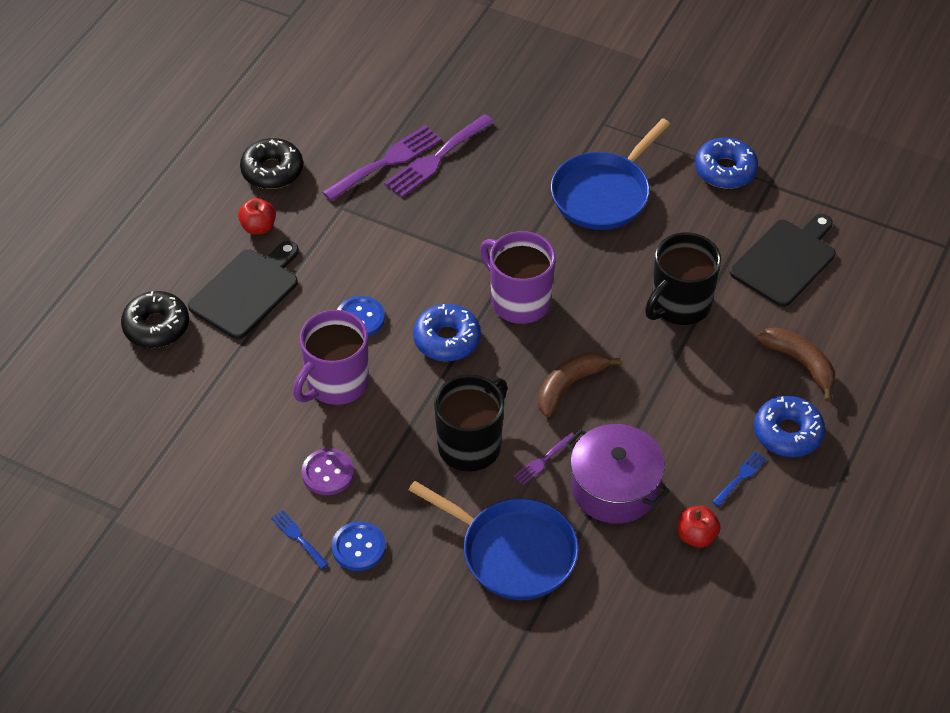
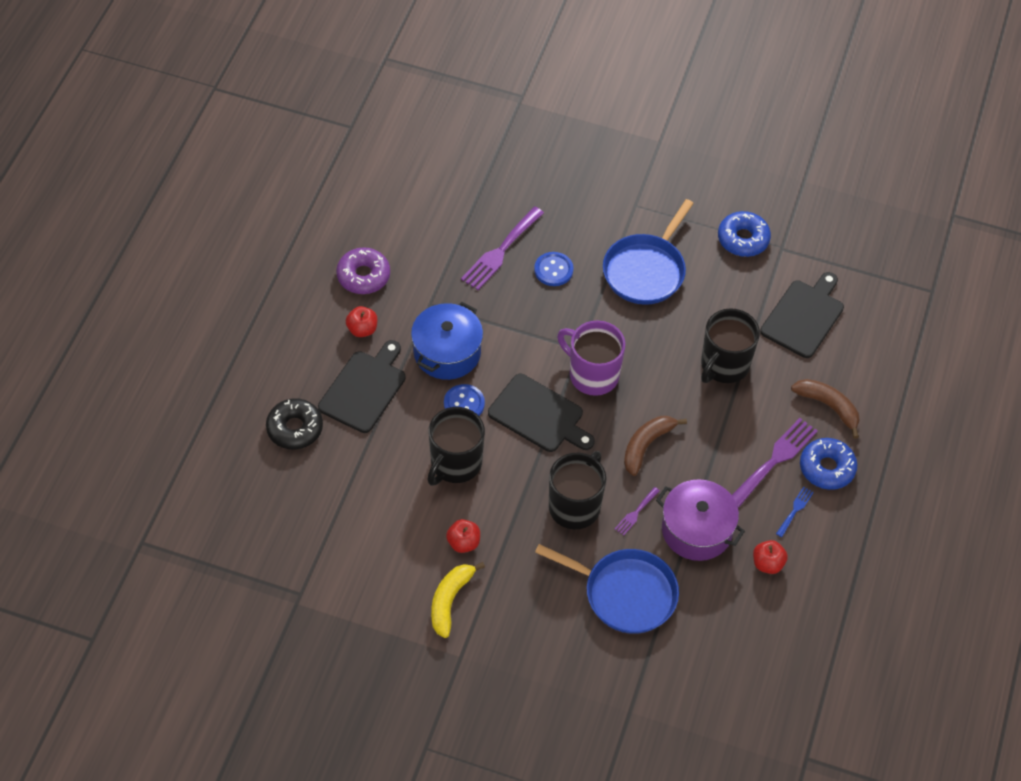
camera: 10 degrees left, 5 degrees up
(272, 171) = (363, 276): black donut -> purple donut
(298, 537) = (450, 601): blue fork -> yellow banana
(328, 473) = (463, 543): purple button -> red apple
(336, 383) = (455, 464): purple mug -> black mug
(352, 260) = (447, 352): none -> blue pot
(358, 547) = (501, 603): blue button -> blue button (553, 270)
(386, 162) = (459, 258): purple fork -> purple fork (775, 460)
(447, 339) = (539, 415): blue donut -> black cutting board

